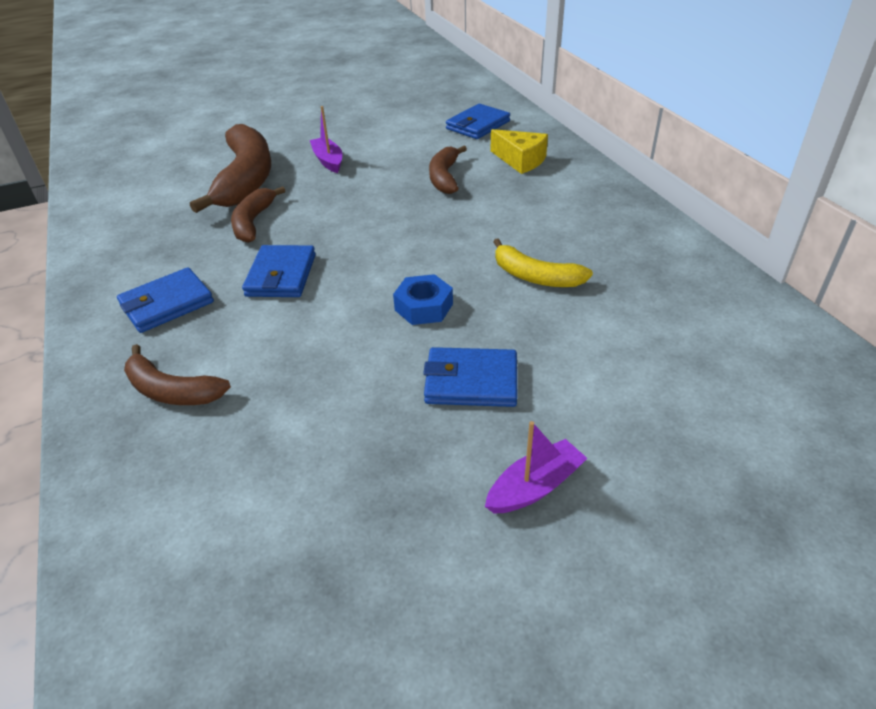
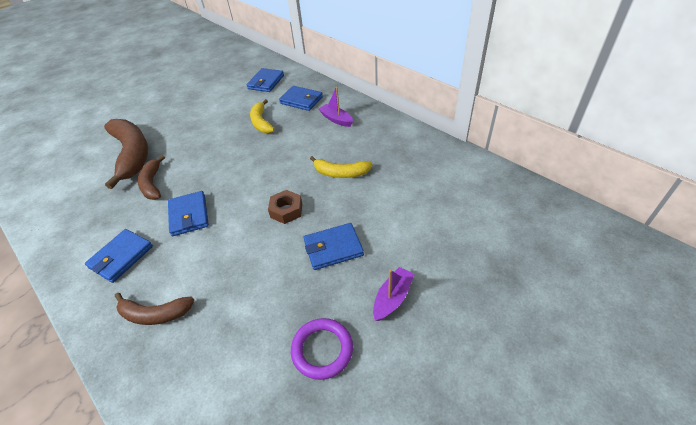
camera: 20 degrees left, 5 degrees up
(328, 161) = (182, 128): purple boat -> purple boat (336, 119)
(382, 524) = (322, 350): none -> purple ring
(424, 307) = (286, 210): blue nut -> brown nut
(444, 177) = (261, 122): brown banana -> yellow banana
(520, 160) = (301, 100): yellow cheese -> blue wallet

